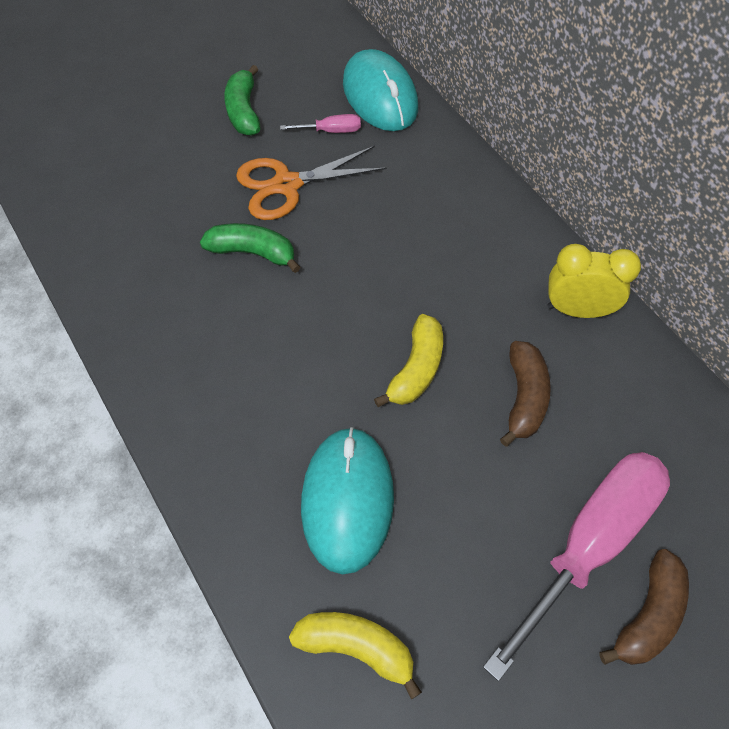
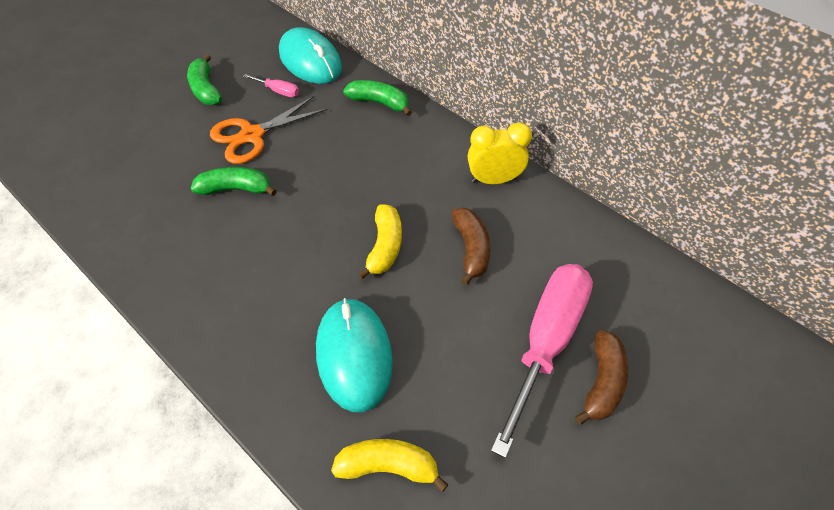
camera: 15 degrees left, 5 degrees down
(331, 131) = (278, 91): pink screwdriver -> pink screwdriver turned 45 degrees clockwise
(454, 171) = (379, 103): none -> green banana

